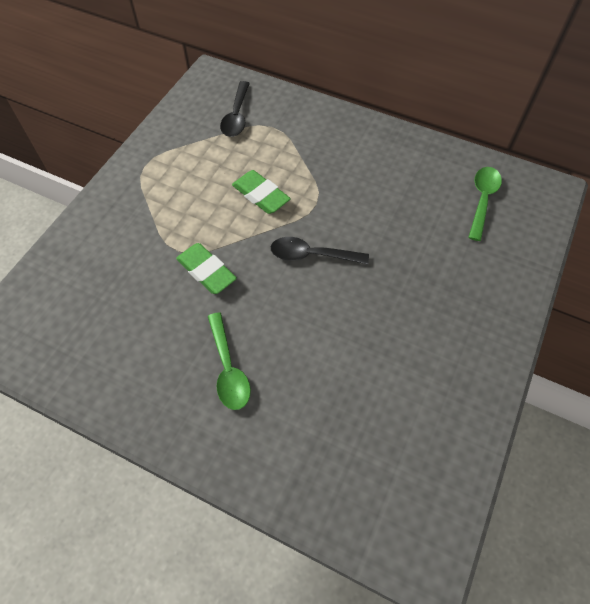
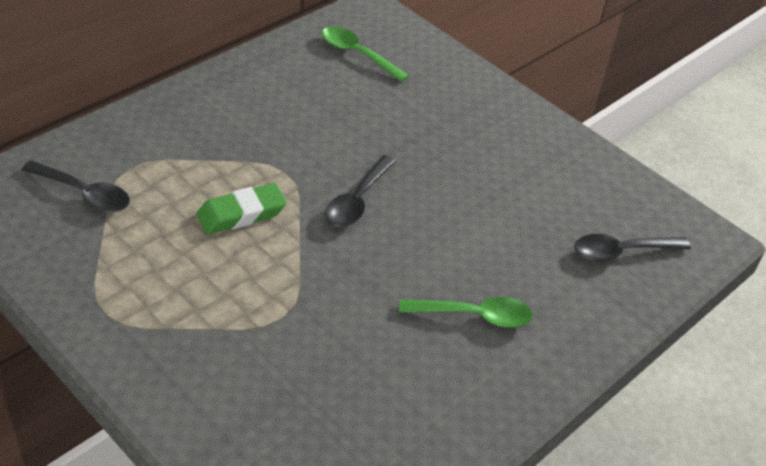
camera: 75 degrees left, 15 degrees down
(206, 271) = (331, 297): green eraser -> none
(360, 471) = (621, 251): none -> black spoon

